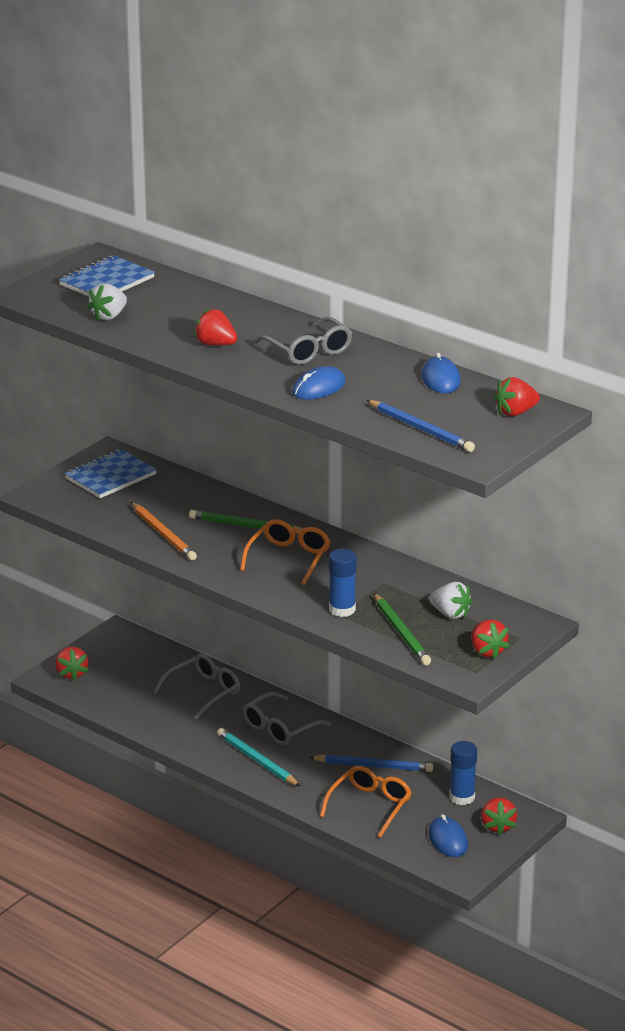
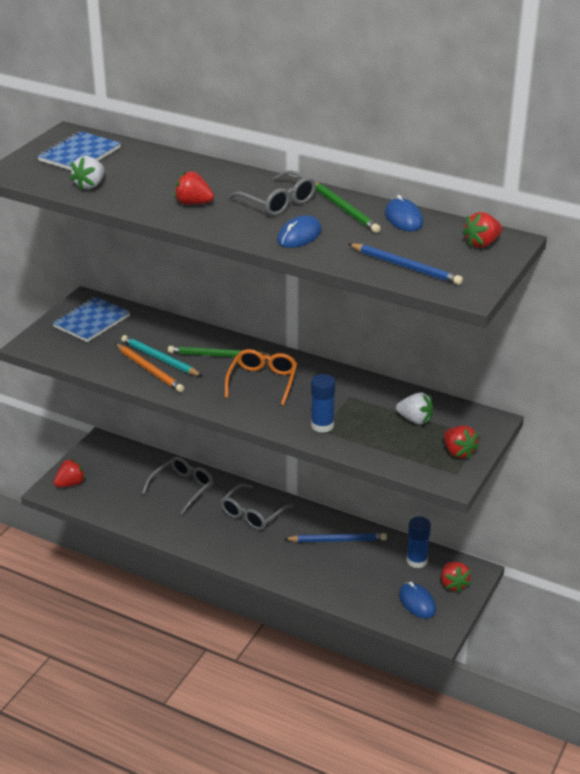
camera: 10 degrees left, 5 degrees up
(72, 674) = (70, 483): red strawberry -> red strawberry turned 105 degrees counterclockwise
(257, 760) = (241, 546): turquoise pencil -> turquoise pencil (160, 359)
(370, 806) = (344, 578): orange glasses -> none
(401, 632) = (380, 442): green pencil -> green pencil (344, 209)

